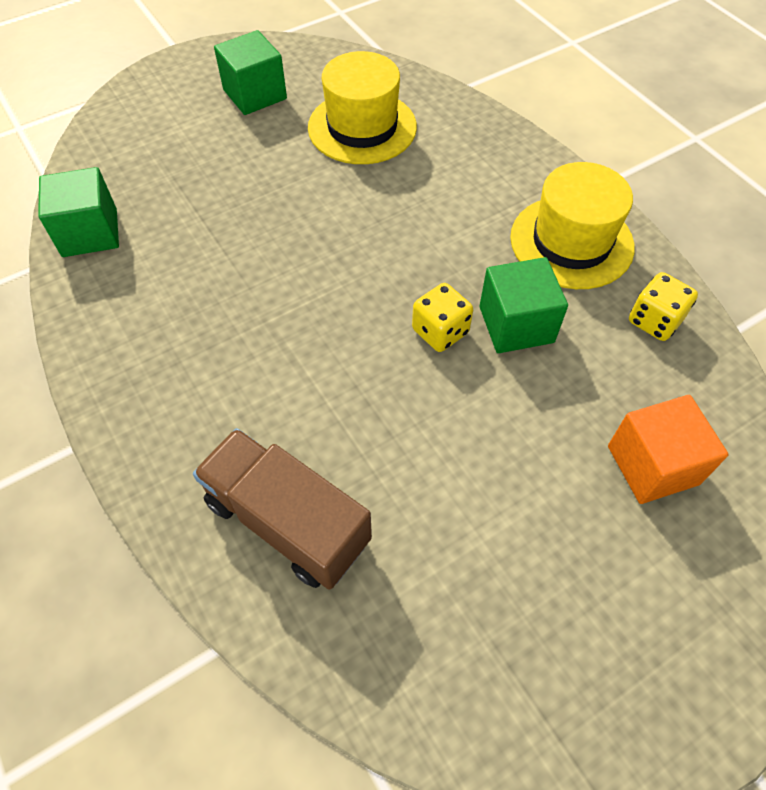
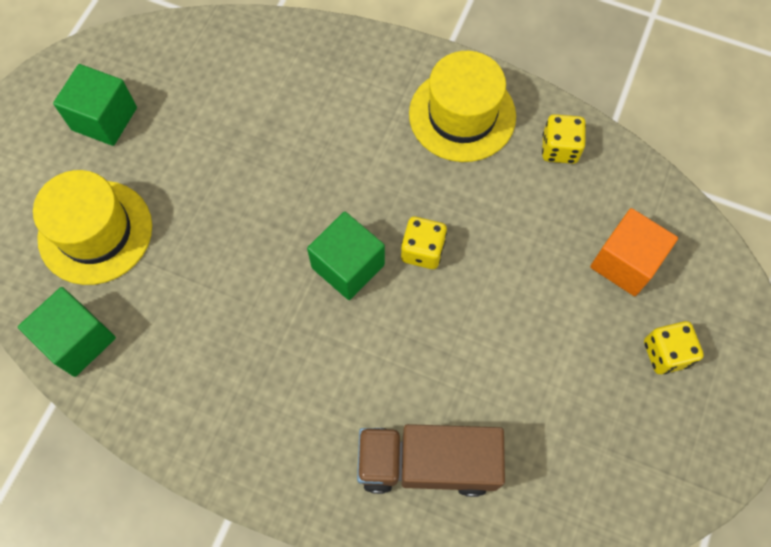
camera: 35 degrees left, 10 degrees up
(362, 127) = (225, 100): yellow hat -> yellow hat (95, 232)
(516, 324) = (470, 211): green cube -> green cube (348, 266)
(636, 586) = (665, 353): none -> yellow dice

